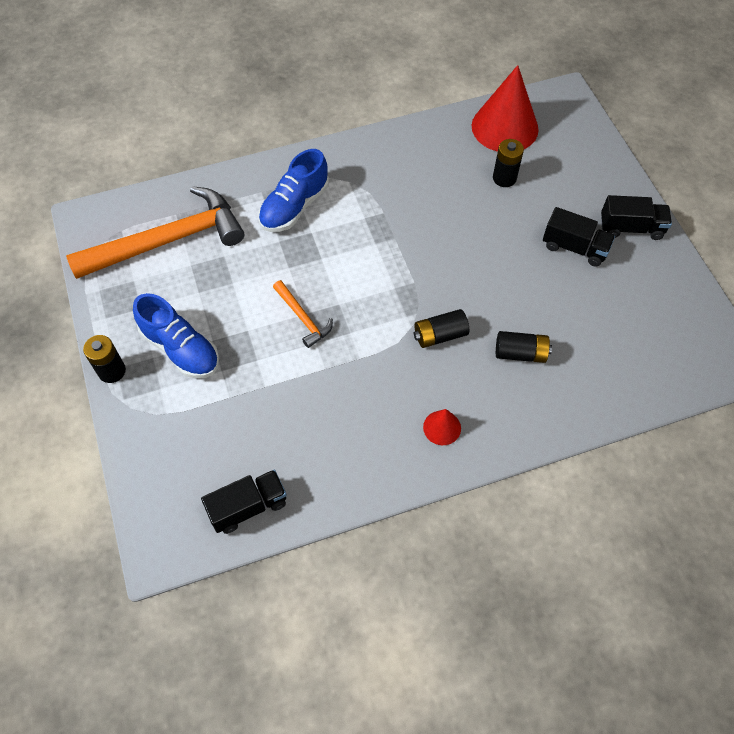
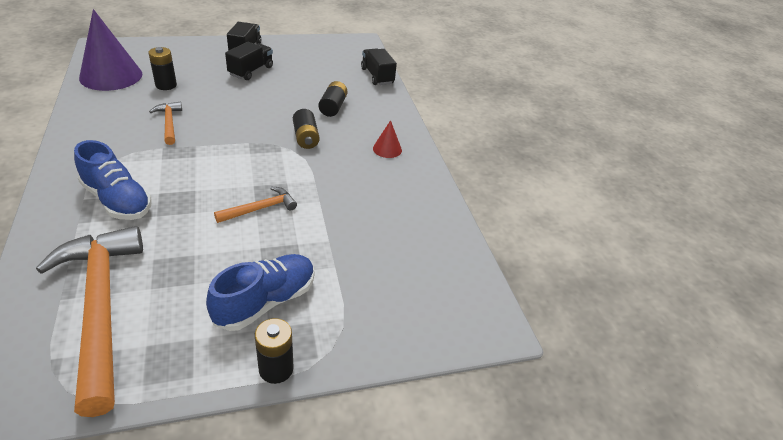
camera: 90 degrees left, 20 degrees down
(248, 507) = (449, 261): black truck -> black truck (377, 76)
(428, 204) = (169, 123): none -> orange hammer
(505, 127) = (111, 76): red cone -> purple cone

